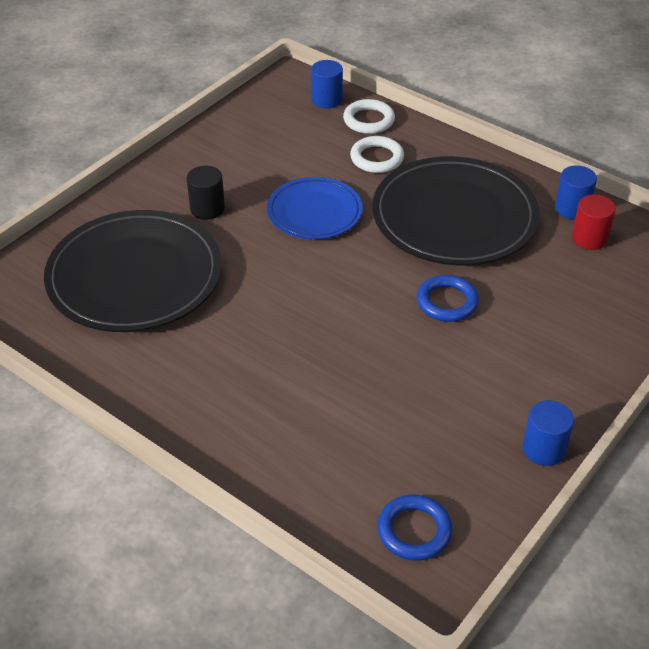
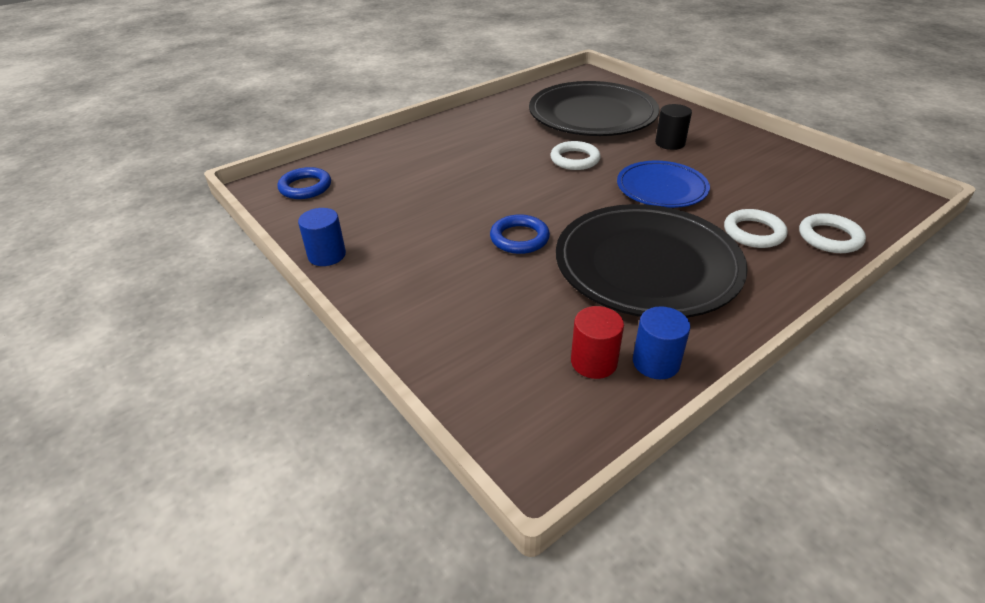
camera: 105 degrees right, 5 degrees down
(266, 280) = (575, 159): none -> white ring
(326, 100) = (865, 216): blue cylinder -> none

